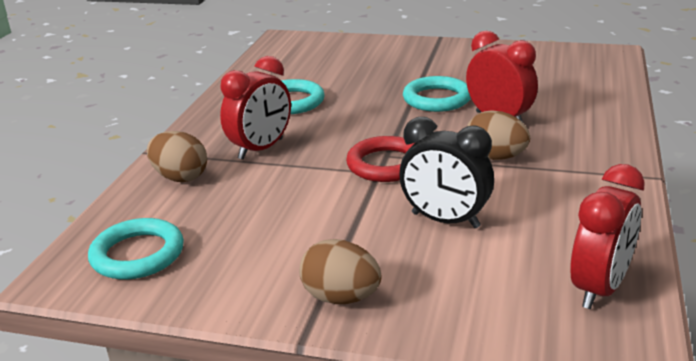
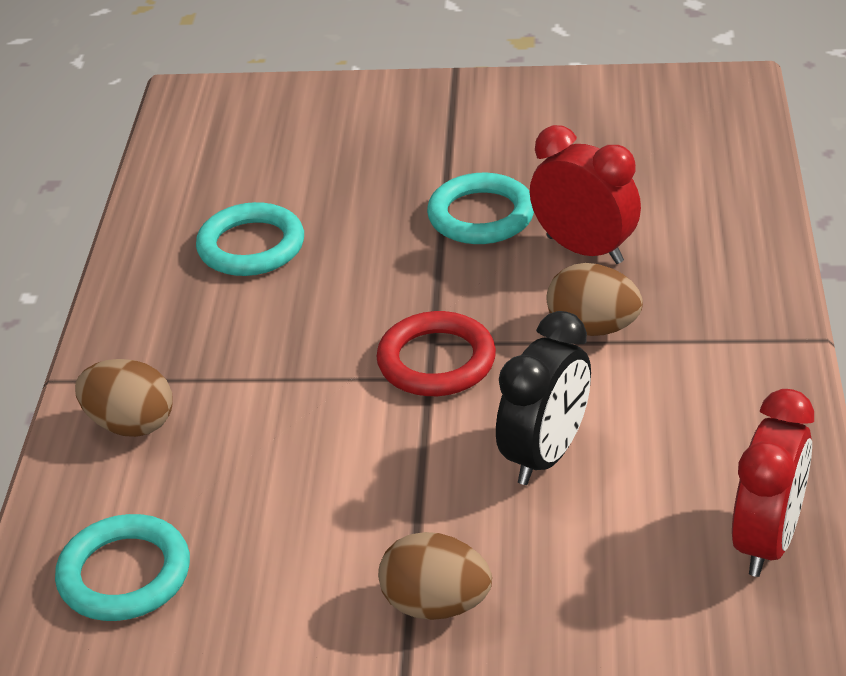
camera: 10 degrees left, 10 degrees up
(261, 149) = (236, 352): red clock -> none
(445, 220) = (545, 455): black clock -> black clock turned 75 degrees counterclockwise

